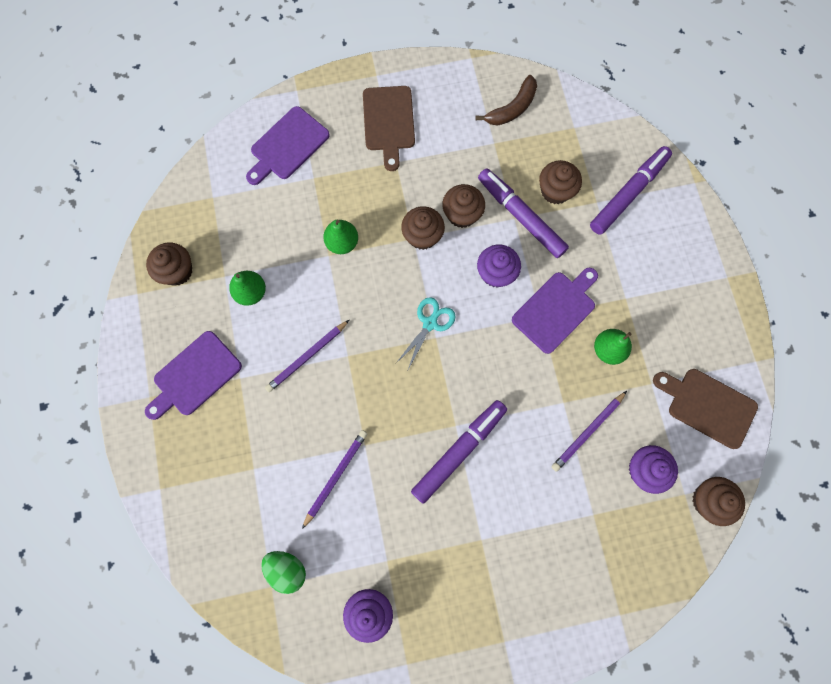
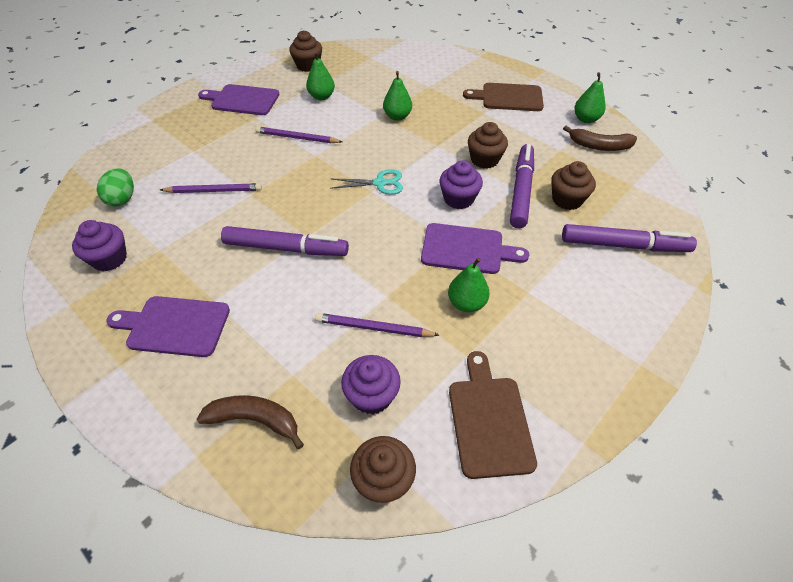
camera: 55 degrees right, 25 degrees down
(287, 146) = (438, 68): purple cutting board -> purple cutting board (174, 326)
(389, 122) = (508, 97): brown cutting board -> brown cutting board turned 45 degrees clockwise
(422, 236) = (444, 149): brown cupcake -> none
(470, 86) = (586, 119): none -> green pear
(615, 560) = (255, 420): none -> brown banana

